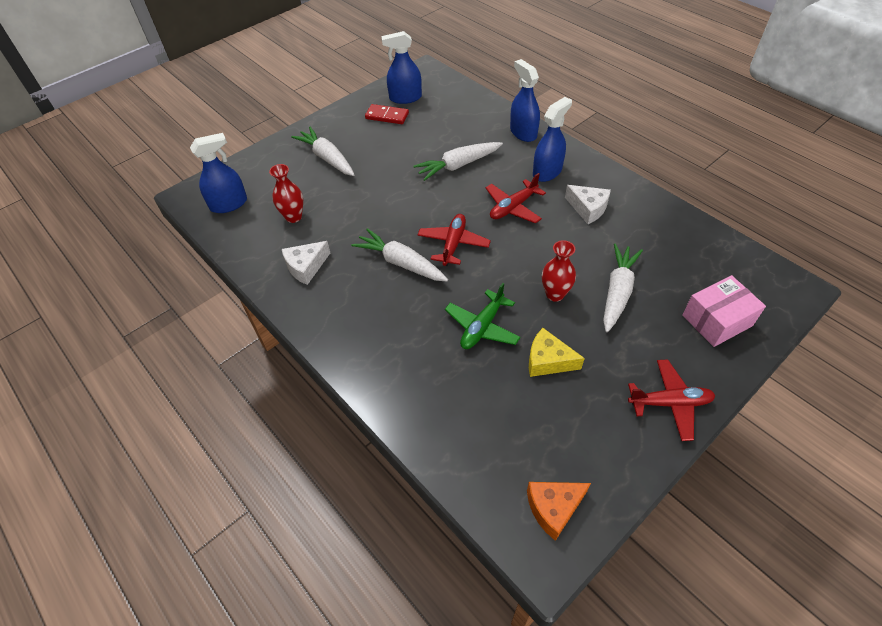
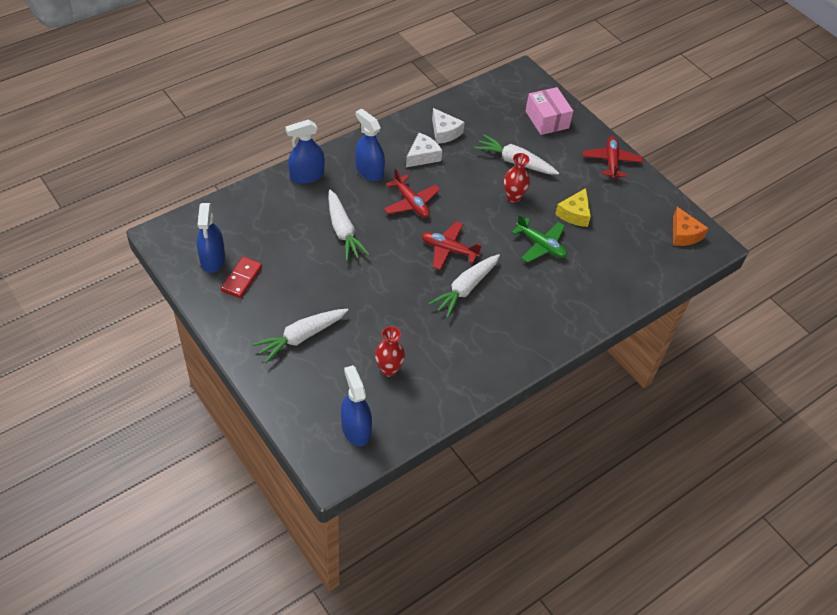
camera: 90 degrees left, 0 degrees up
(306, 267) = (459, 360): white cheese -> white cheese (444, 132)

